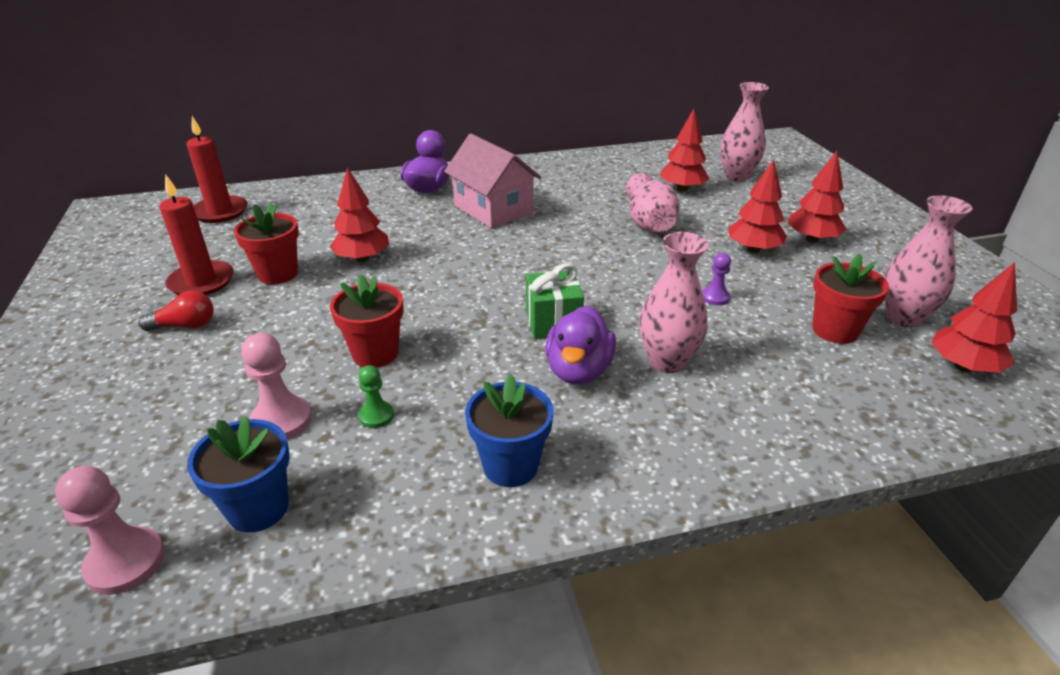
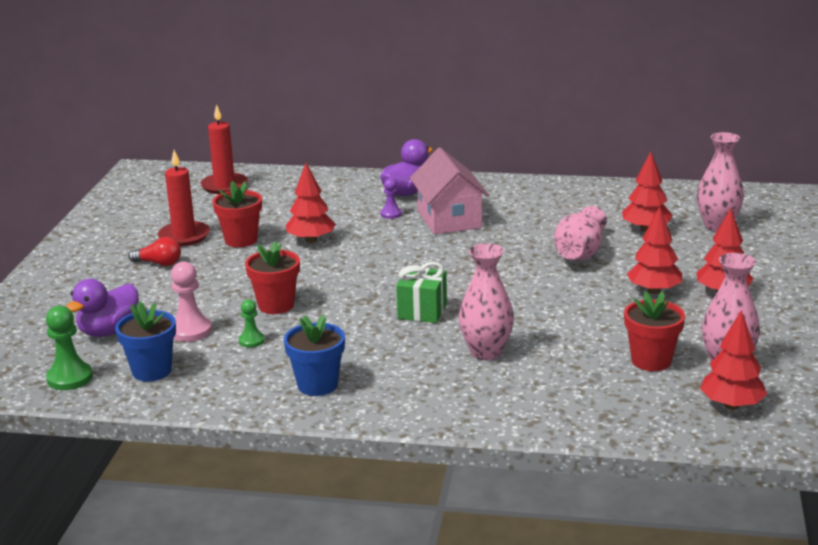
camera: 25 degrees right, 10 degrees down
(125, 562) = (70, 378): pink pawn -> green pawn
(578, 371) = (412, 344): purple duck -> purple duck (109, 331)
(715, 297) = (574, 319): purple pawn -> purple pawn (391, 214)

